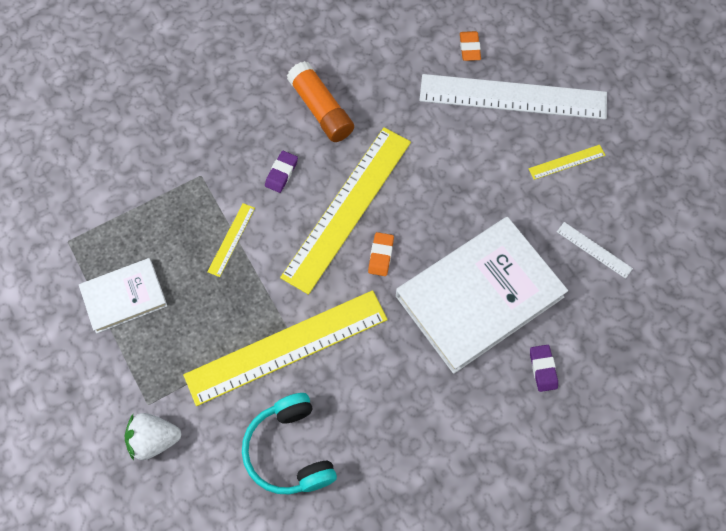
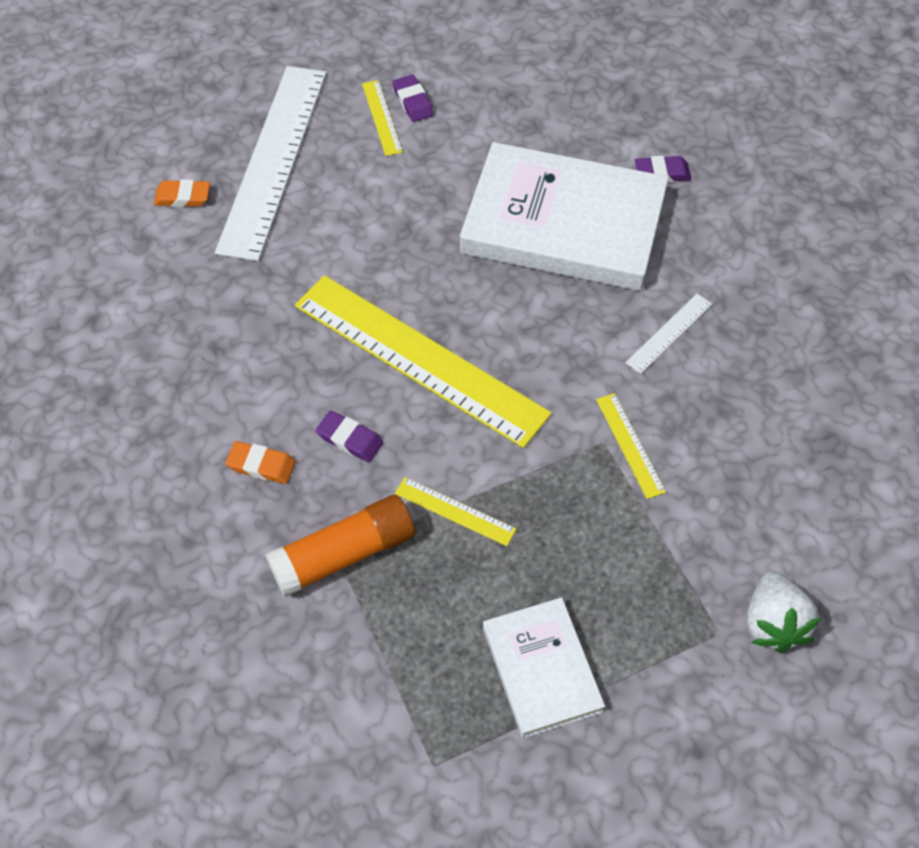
camera: 85 degrees left, 10 degrees down
(286, 347) = (630, 445): yellow ruler -> yellow ruler, size x0.41
(290, 450) = (779, 447): turquoise headphones -> none
(321, 109) = (248, 382): orange glue stick -> orange glue stick (344, 554)
(381, 255) = (497, 324): orange eraser -> orange eraser (261, 465)
(479, 296) = (563, 224): white book -> white book turned 45 degrees counterclockwise
(587, 181) = (413, 102): none -> purple eraser
(594, 250) = (507, 107): white ruler -> white ruler (669, 333)

